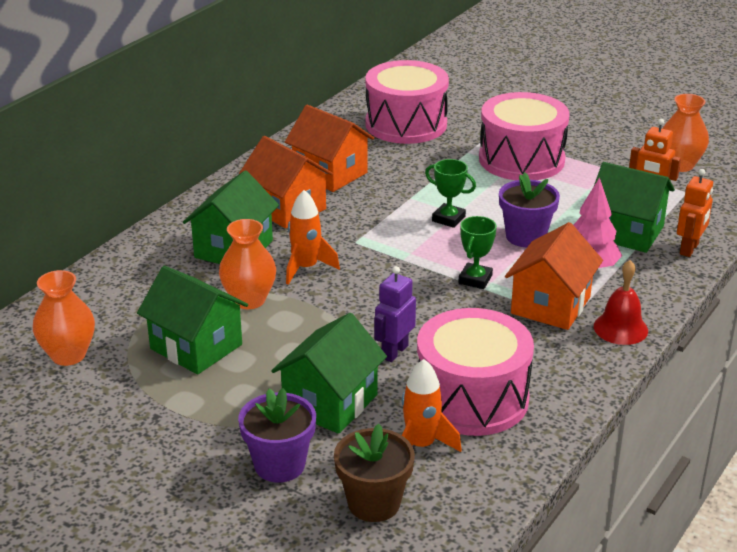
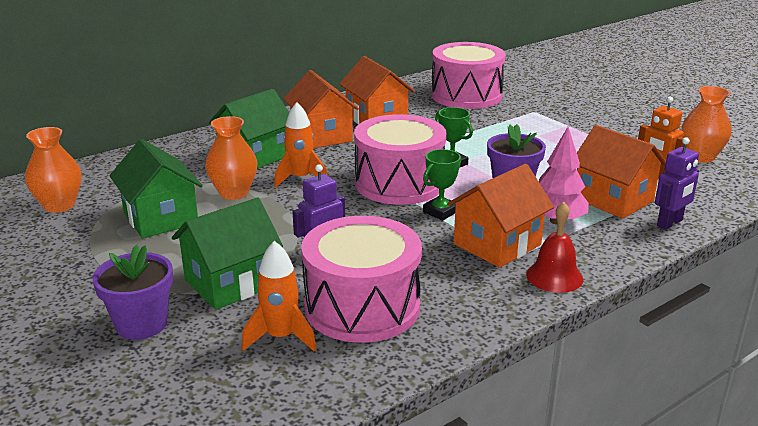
camera: 20 degrees right, 5 degrees down
(374, 503) = (194, 378): brown flower pot -> none
(521, 159) = (549, 132): pink drum -> pink drum (399, 183)
(626, 232) = (613, 199): green house -> orange house
(689, 249) = (670, 223): orange robot -> purple robot

